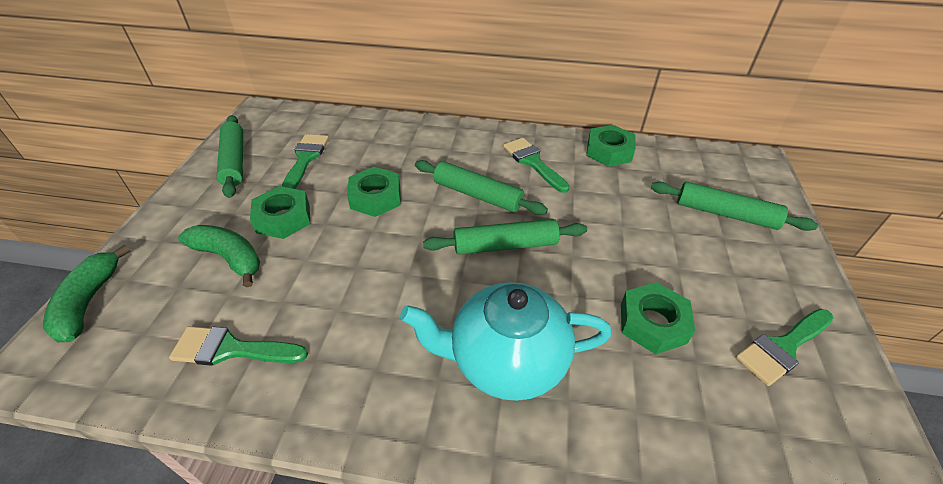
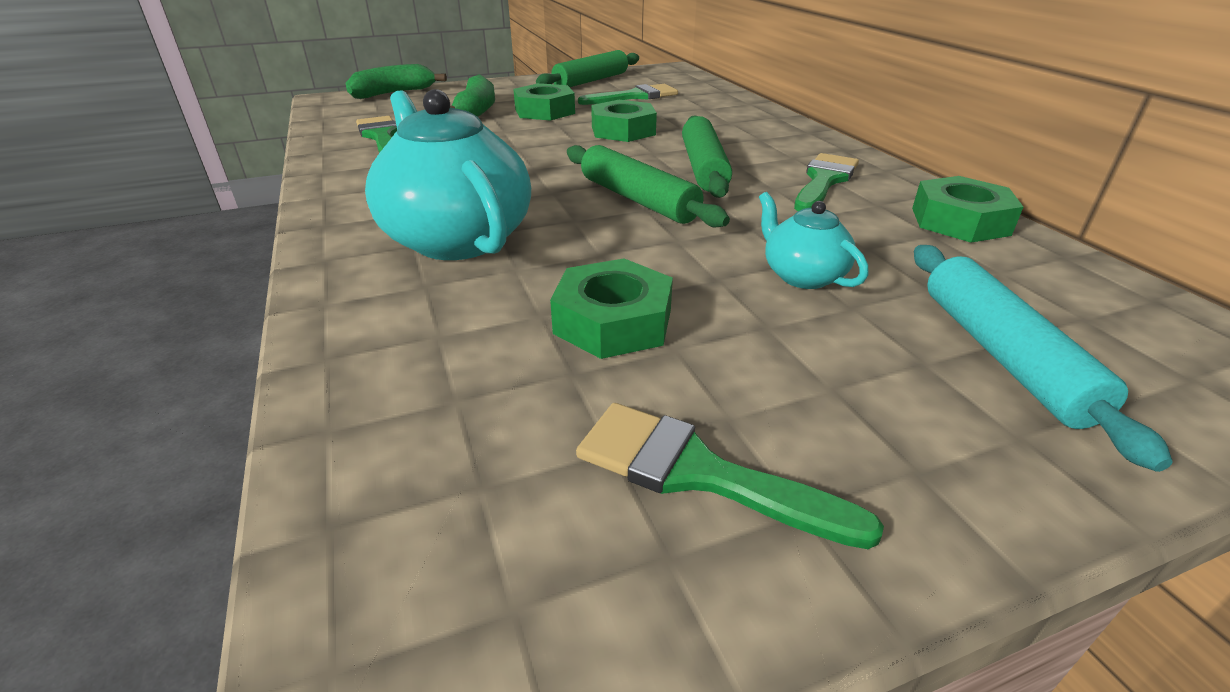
camera: 60 degrees right, 10 degrees down
(636, 231) = (802, 275): none -> turquoise teapot
(725, 214) = (1002, 355): green rolling pin -> turquoise rolling pin

